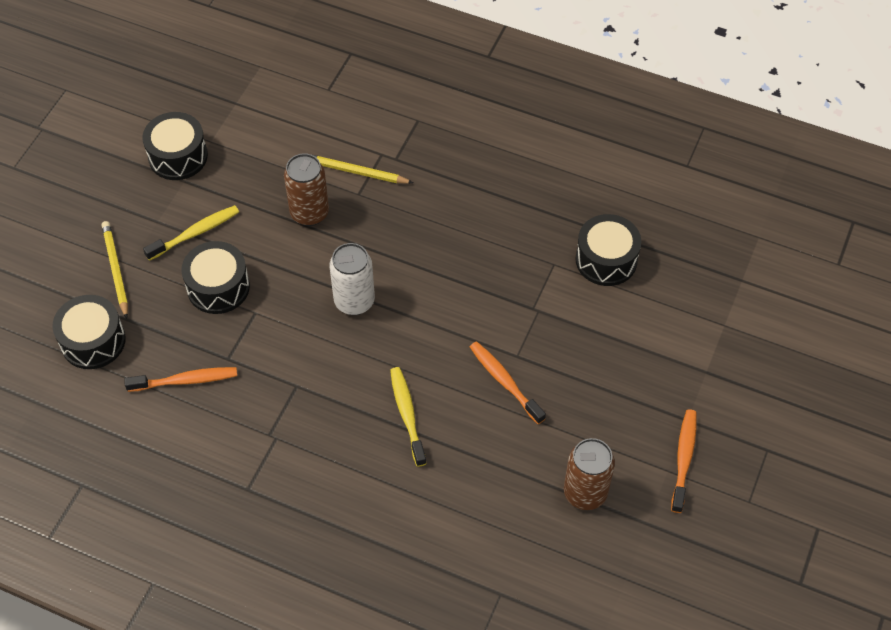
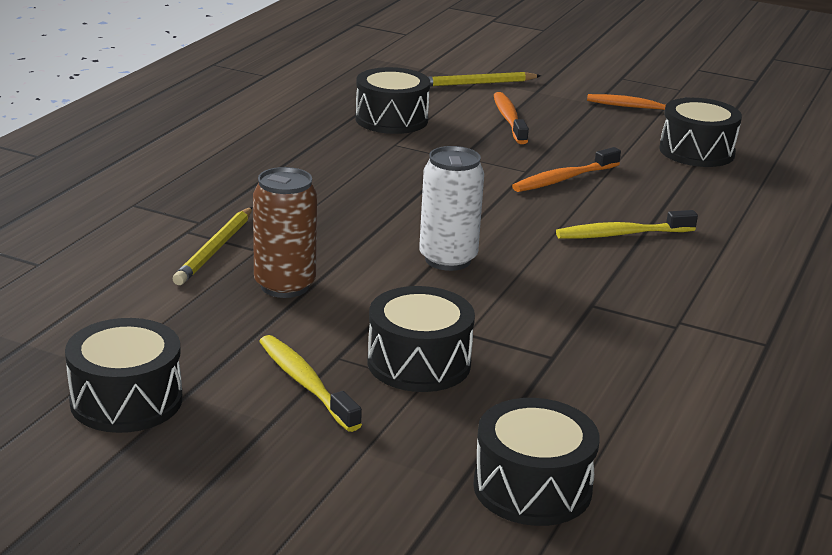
camera: 90 degrees left, 30 degrees down
(116, 270) = (375, 465): yellow pencil -> yellow pencil (476, 83)
(186, 380) = (598, 393): orange toothbrush -> orange toothbrush (509, 119)
(585, 493) = (696, 151): brown can -> black drum

